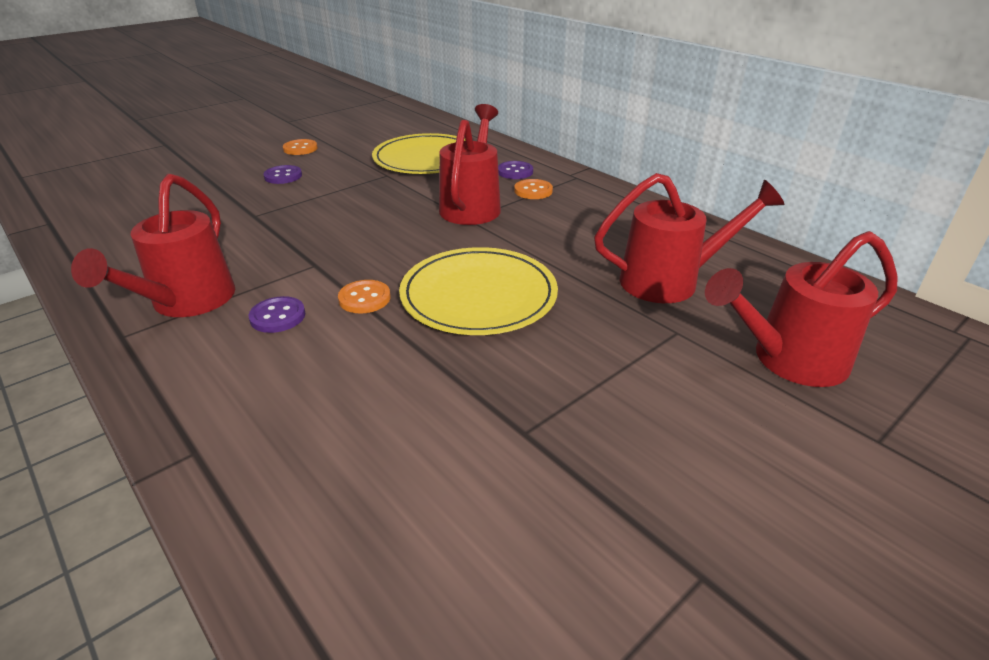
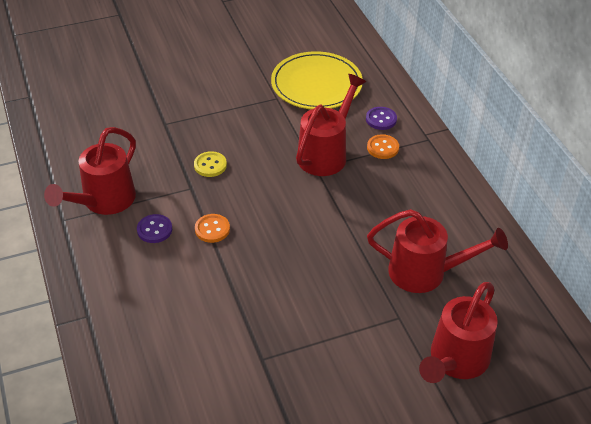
camera: 20 degrees right, 10 degrees up
(283, 176) = (198, 80): purple button -> none
(300, 149) = (221, 45): orange button -> none
(332, 240) = (210, 165): none -> yellow button
(478, 296) = (286, 248): yellow plate -> none
(788, 360) = (455, 361): red watering can -> red watering can turned 60 degrees counterclockwise

